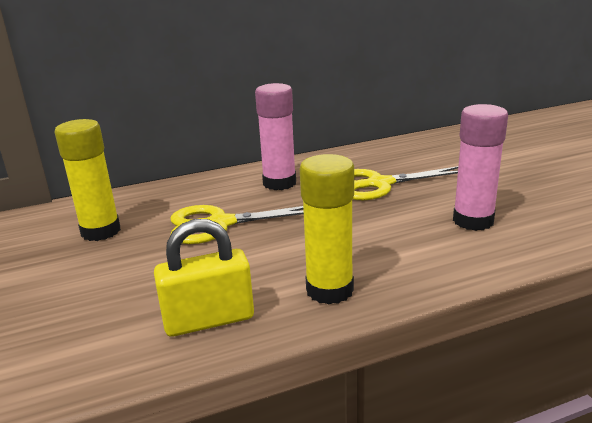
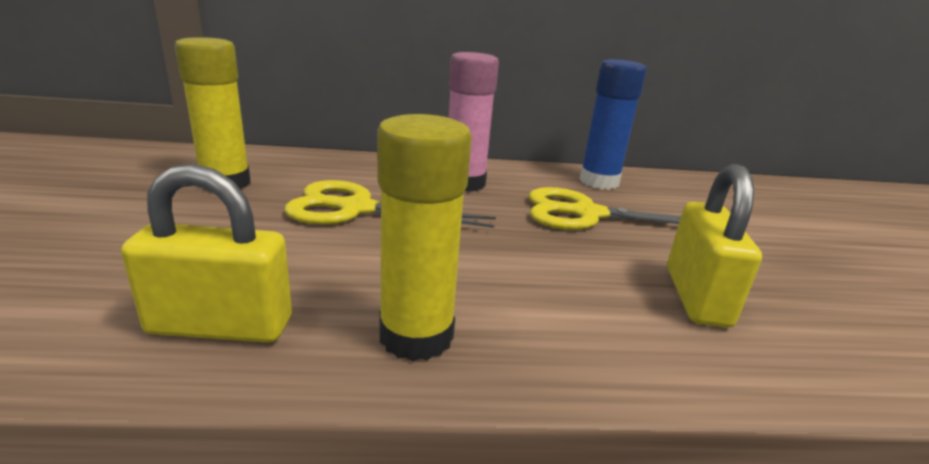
camera: 15 degrees right, 0 degrees up
(372, 156) = (599, 181): none -> blue glue stick
(473, 221) = (696, 296): pink glue stick -> yellow padlock

